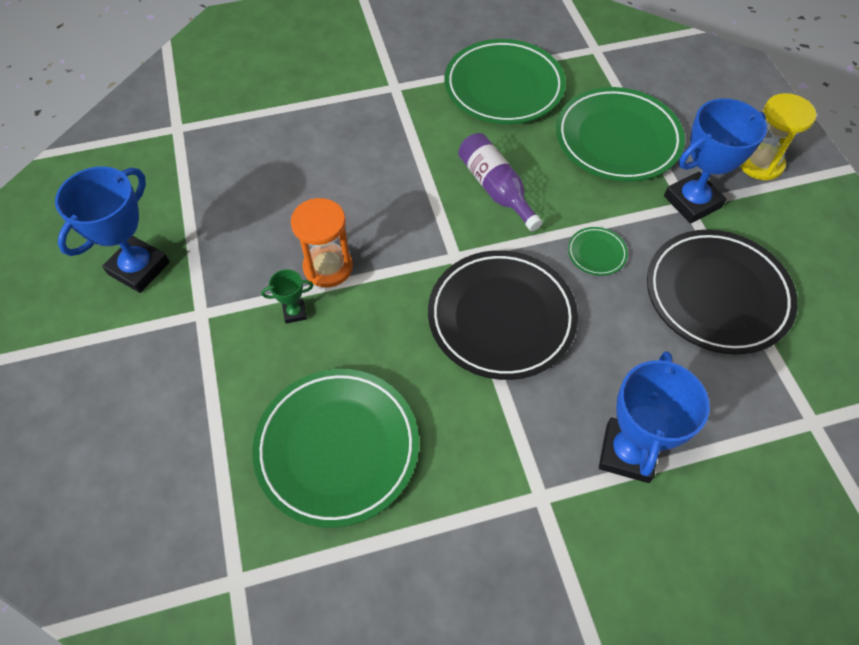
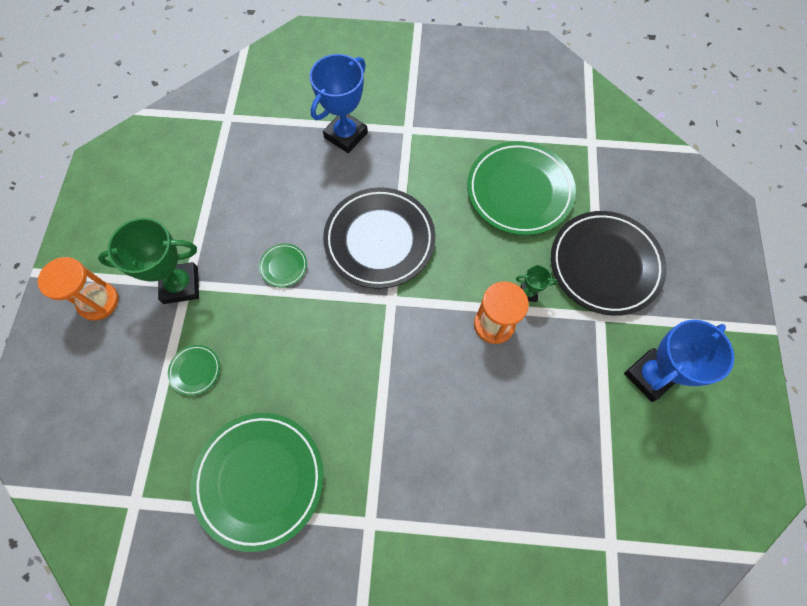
camera: 160 degrees left, 10 degrees up
(495, 188) = (329, 354): purple bottle -> none
(617, 139) = (195, 370): green plate -> green plate, size x0.42
(692, 202) = (181, 285): blue trophy -> green trophy
(717, 295) = (221, 207): black plate -> black plate (605, 265)
(760, 163) = (98, 301): yellow hourglass -> orange hourglass

